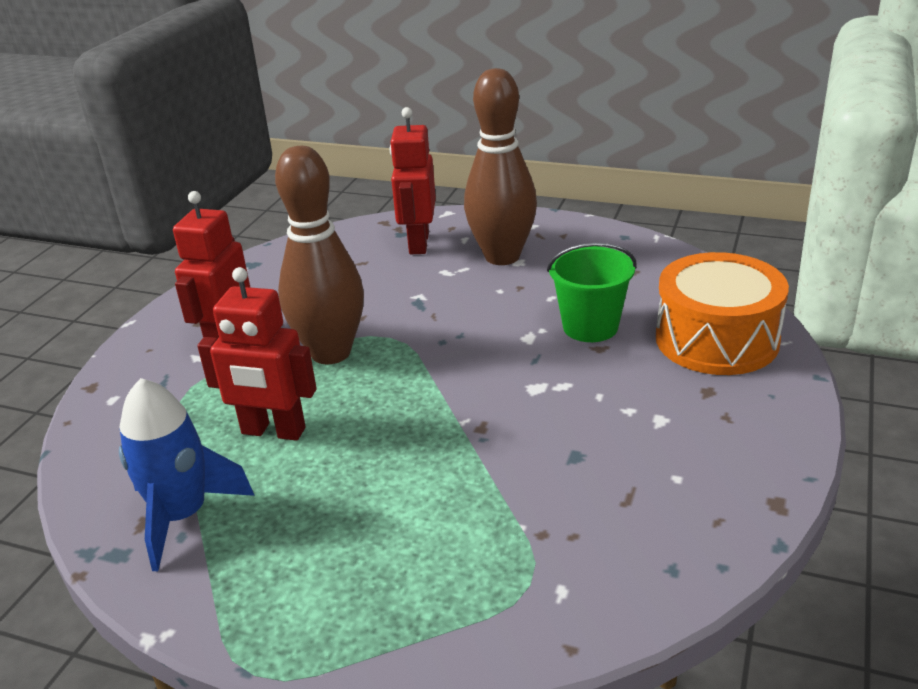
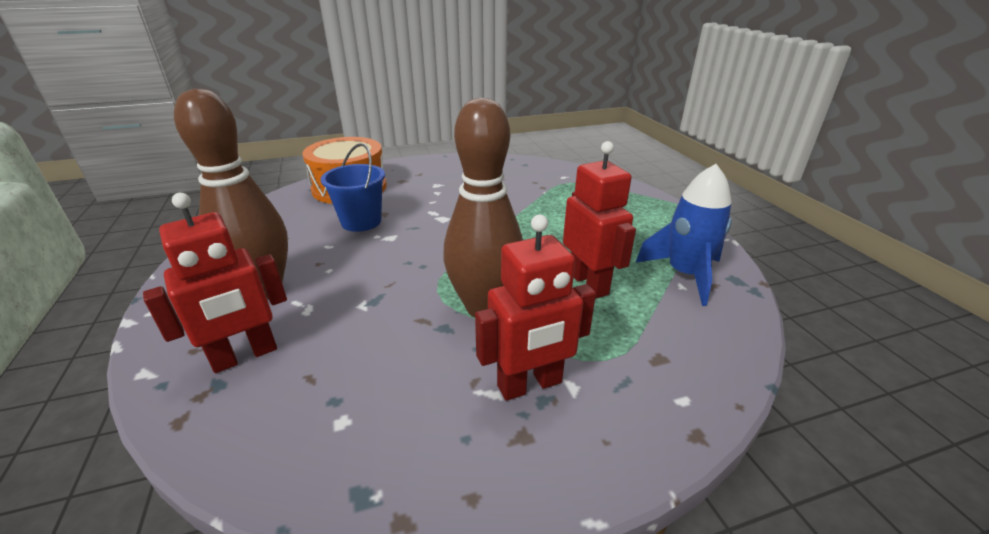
camera: 130 degrees left, 0 degrees up
(590, 327) = (361, 222): green bucket -> blue bucket

